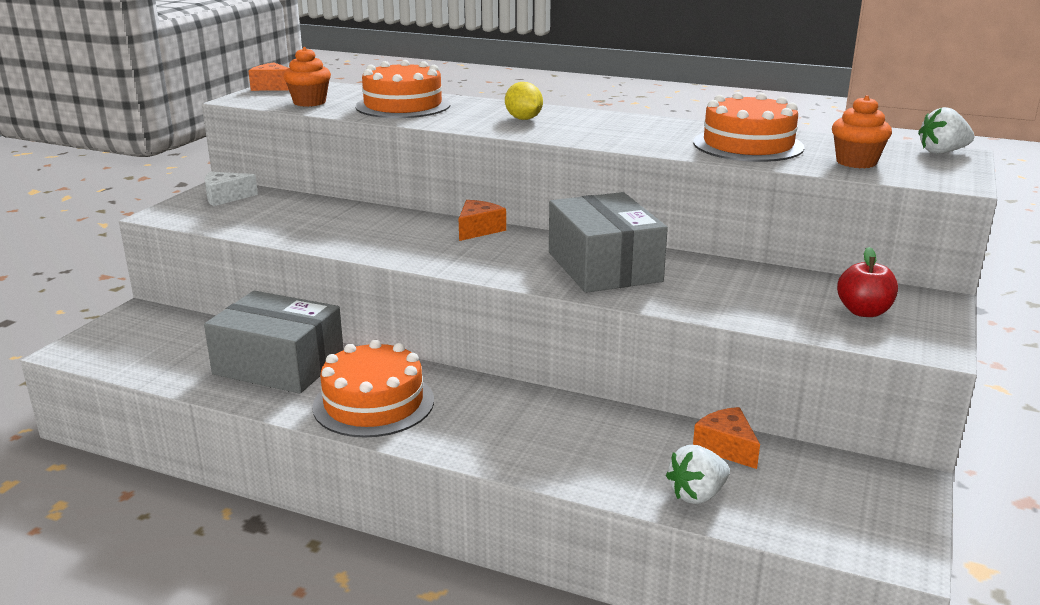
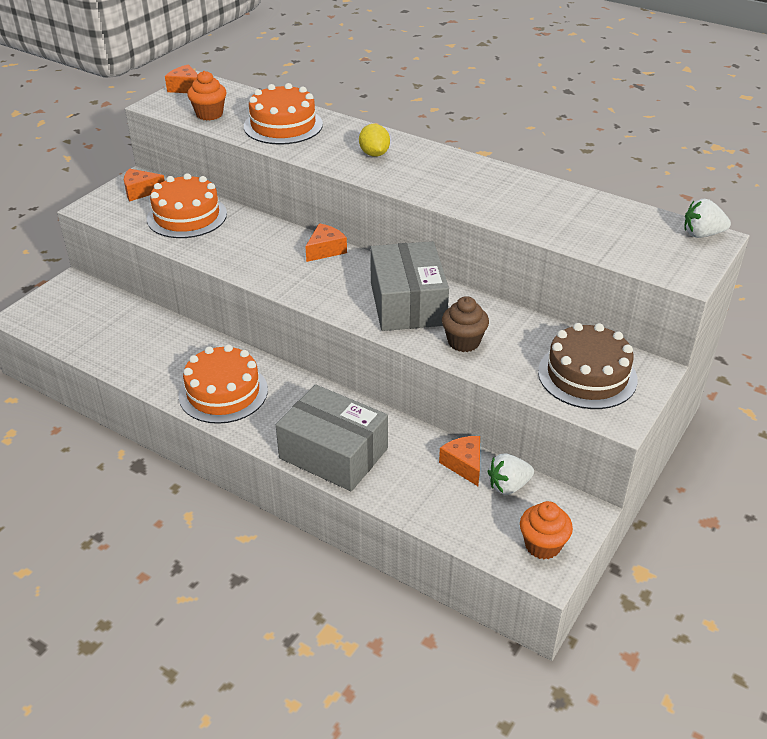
camera: 10 degrees right, 15 degrees up
(225, 197) = (140, 191): white cheese -> orange cheese
(279, 365) = (164, 347): grey box -> grey box (333, 453)
(693, 294) = (463, 342): none -> brown cupcake
(697, 495) = (425, 503): white strawberry -> white strawberry (508, 486)
(748, 145) = (542, 209): orange cake -> orange cake (187, 216)
(856, 162) = (619, 242): orange cupcake -> orange cupcake (542, 545)
(863, 312) = (587, 375): red apple -> brown cake

